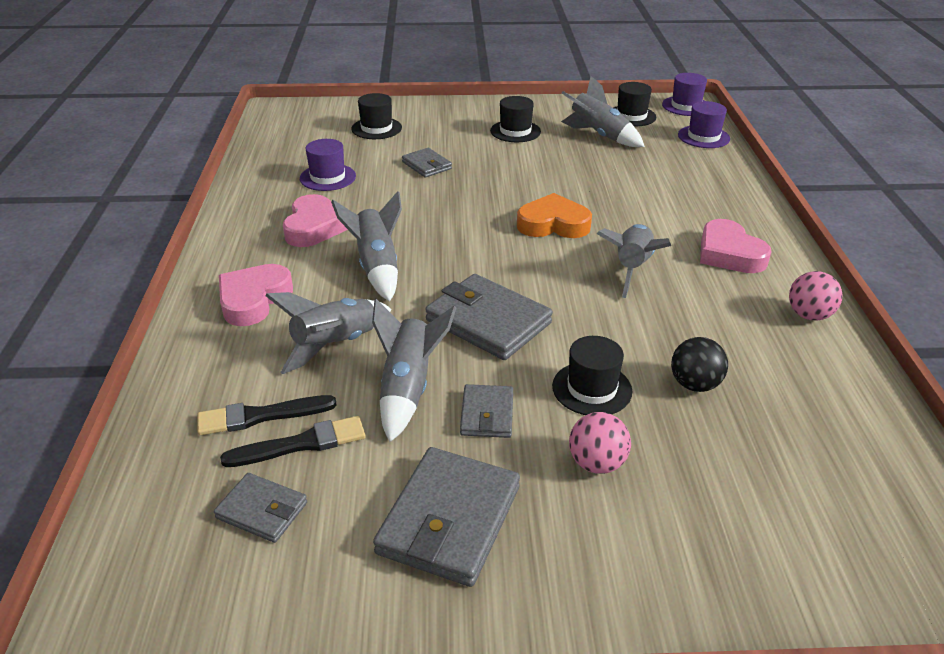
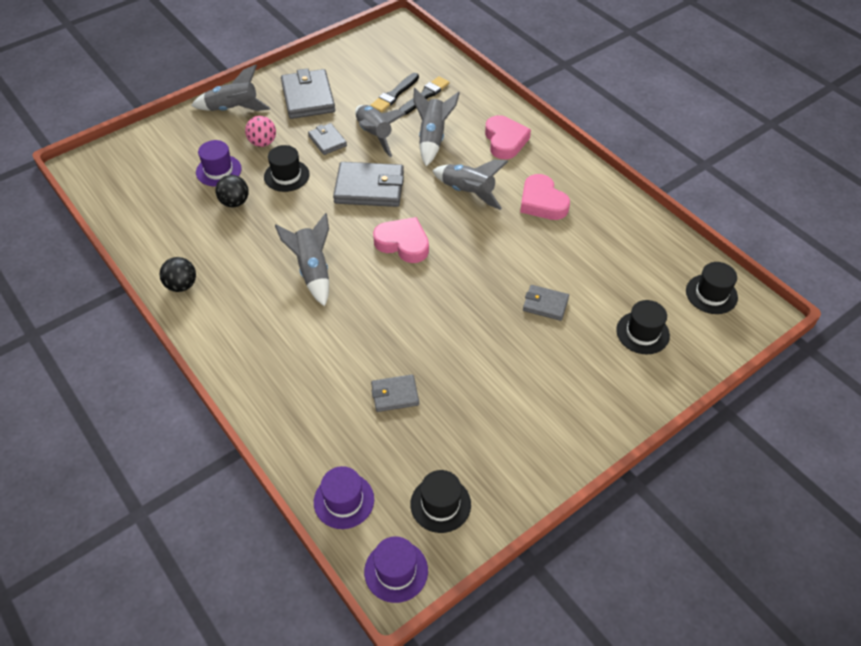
camera: 145 degrees right, 15 degrees up
(262, 510) = (381, 70): grey wallet -> grey wallet (395, 395)
(327, 177) = (596, 250): purple hat -> purple hat (218, 170)
(515, 131) = (526, 400): black hat -> black hat (711, 294)
(553, 224) = (394, 287): orange heart -> none
(598, 135) = (446, 439): grey rocket -> grey rocket (233, 109)
(729, 254) = (252, 320): pink heart -> pink heart (403, 243)
(809, 315) = (182, 285): pink ball -> black ball

